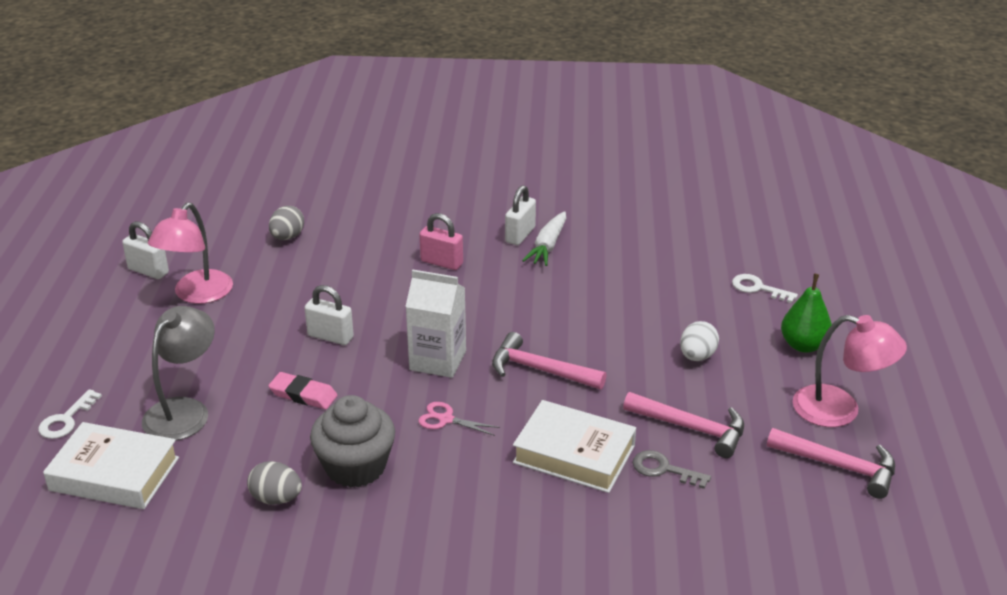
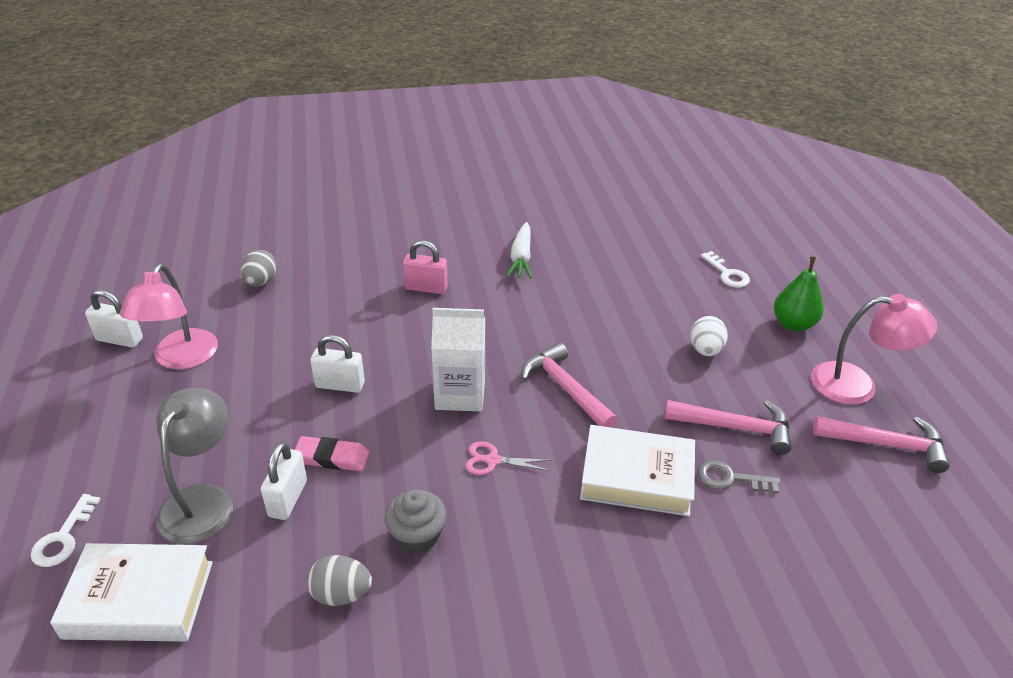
camera: 15 degrees left, 5 degrees up
(355, 467) = (417, 535): grey cupcake -> grey cupcake, size x0.66
(520, 235) = (491, 250): white padlock -> white padlock (288, 498)
(540, 370) = (565, 388): pink hammer -> pink hammer turned 45 degrees clockwise
(758, 288) = (727, 274): white key -> white key turned 135 degrees counterclockwise

